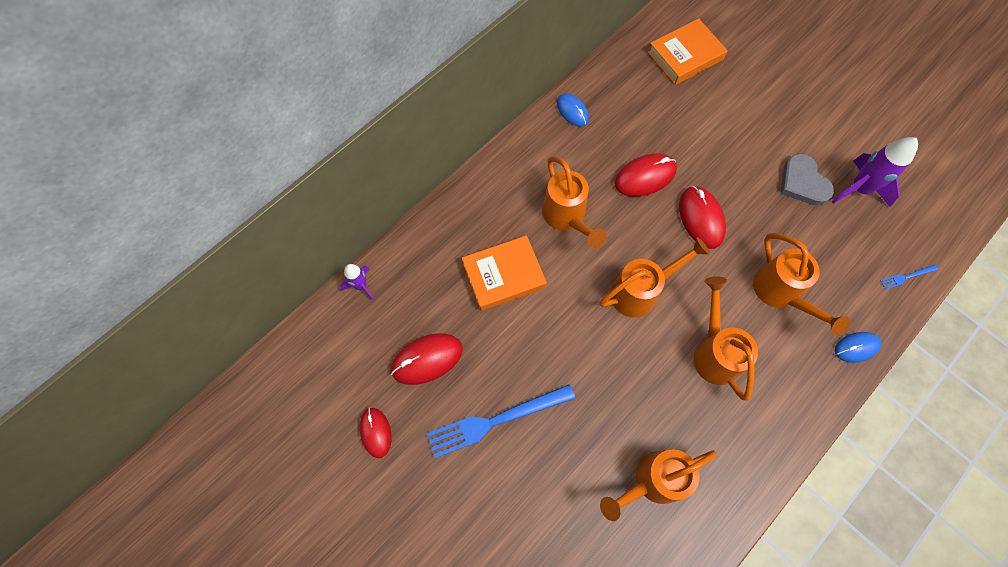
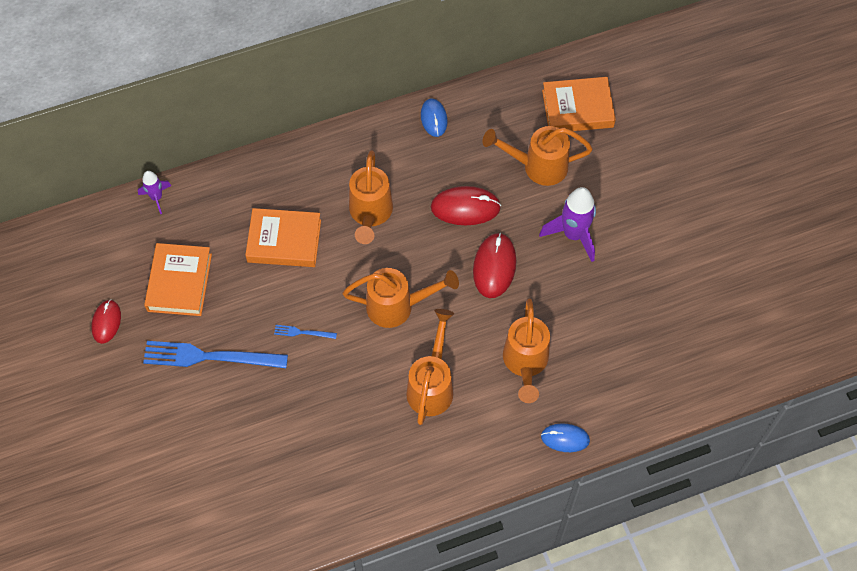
camera: 25 degrees right, 5 degrees down
(427, 359) = (179, 282): red mouse -> orange book
(651, 481) = (311, 462): orange watering can -> orange watering can (537, 166)
(803, 183) = (614, 275): grey heart -> none
(859, 189) = (665, 304): purple rocket -> purple rocket (573, 234)
(907, 277) = (656, 400): blue fork -> blue fork (303, 332)

